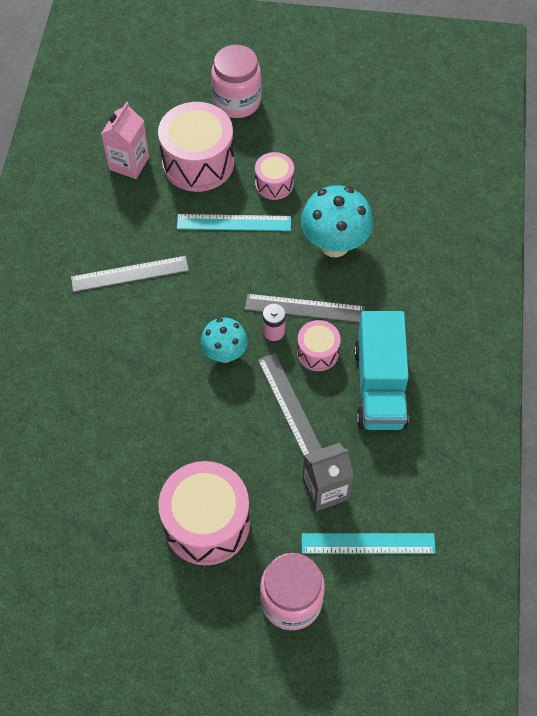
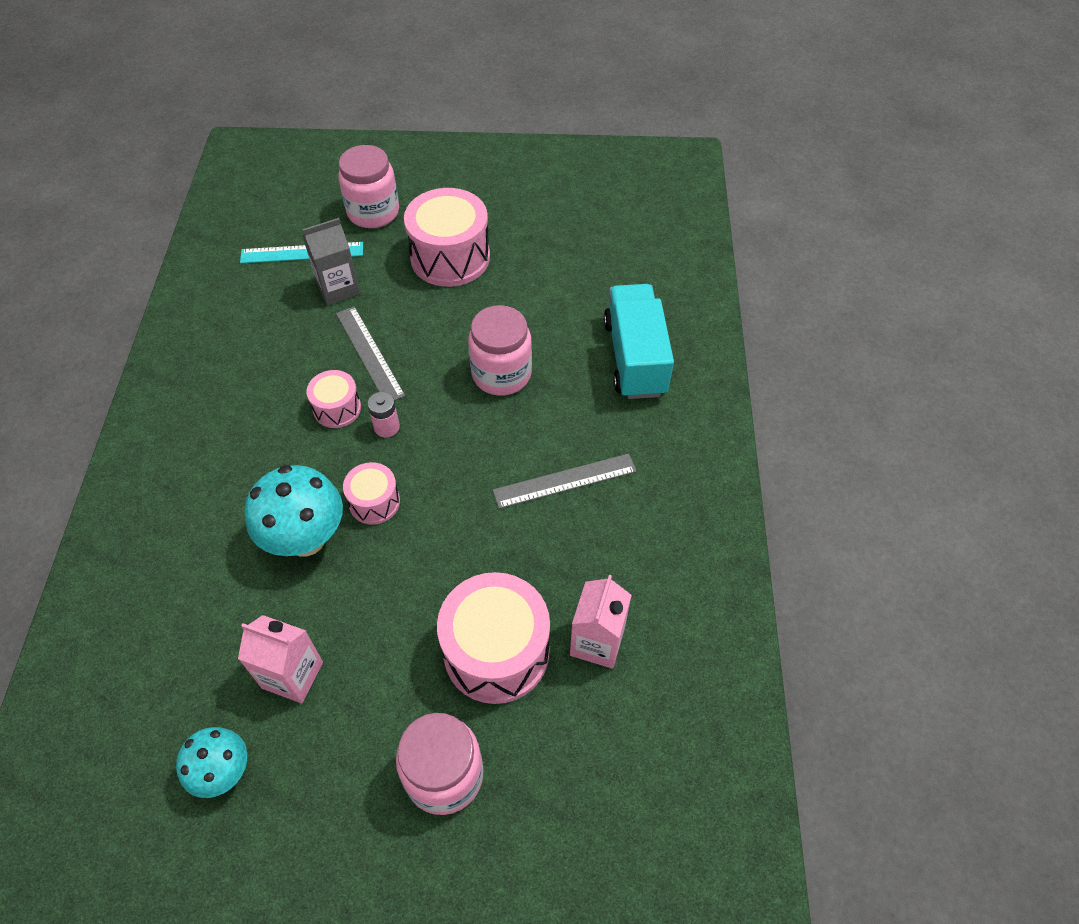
camera: 175 degrees right, 5 degrees down
(168, 375) = (501, 374): none -> pink jar
(225, 353) = (442, 400): turquoise mushroom -> turquoise mushroom (224, 772)
(234, 222) = (439, 559): turquoise ruler -> none
(274, 184) = (384, 624): pink drum -> pink drum (374, 502)
(304, 308) = (349, 455): grey ruler -> none
(335, 159) = (292, 675): none -> pink carton
(379, 386) = (272, 379): turquoise truck -> turquoise truck (635, 358)

